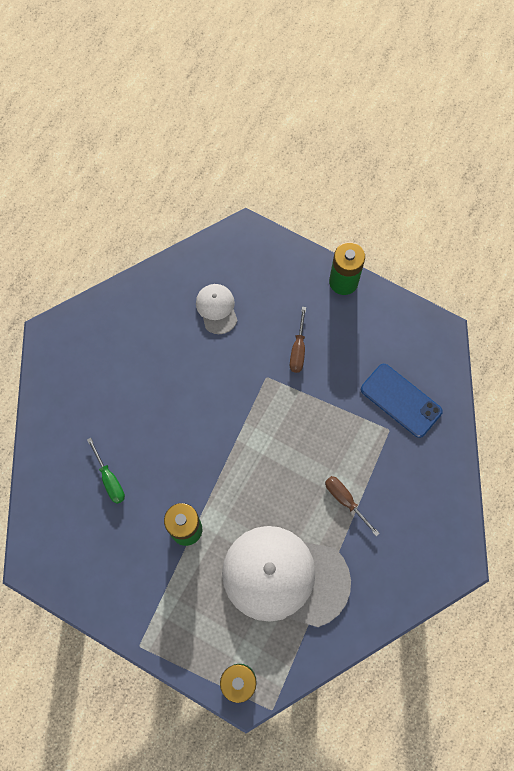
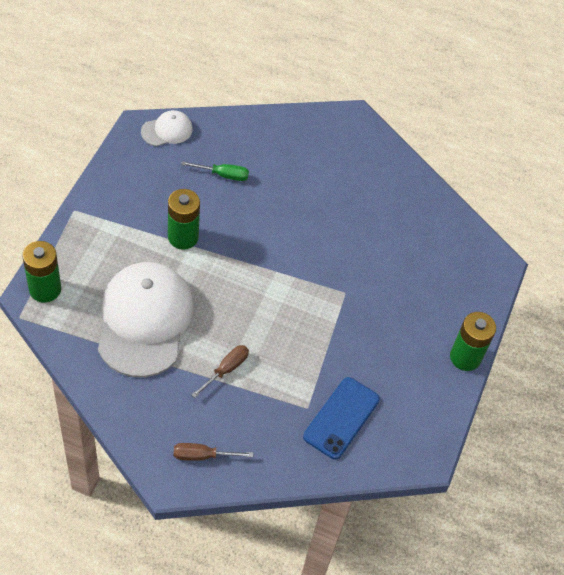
camera: 75 degrees right, 15 degrees down
(110, 479) = (223, 175): green screwdriver -> green screwdriver turned 135 degrees counterclockwise
(217, 309) = (408, 245): white cap -> white cap (167, 130)
(298, 350) = (379, 319): brown screwdriver -> brown screwdriver (202, 456)

